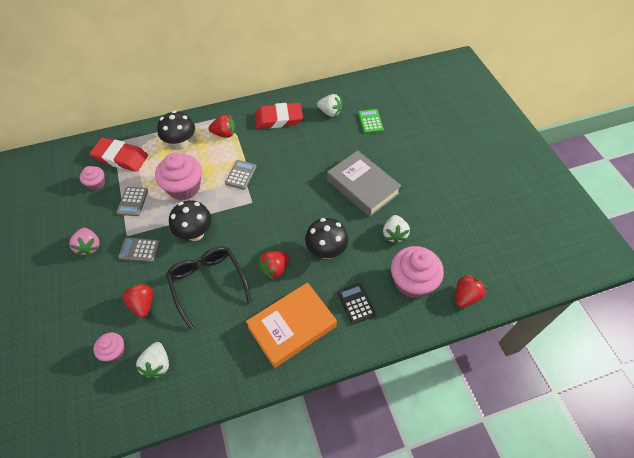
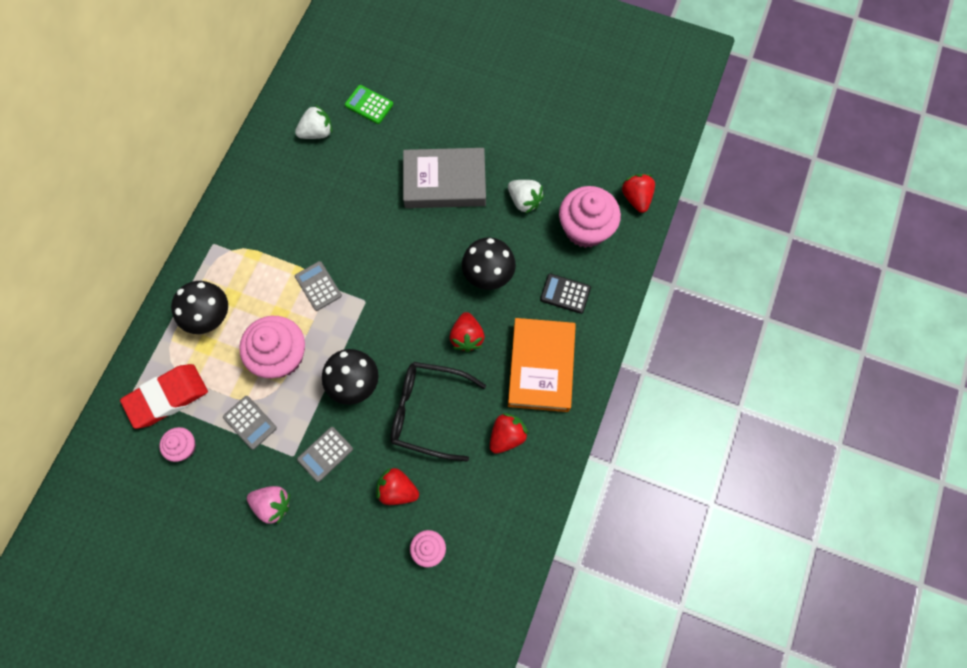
camera: 50 degrees left, 15 degrees up
(157, 365) = (478, 515): white strawberry -> none
(224, 134) = (241, 261): red strawberry -> red strawberry (507, 436)
(278, 119) = (274, 190): red eraser -> none

